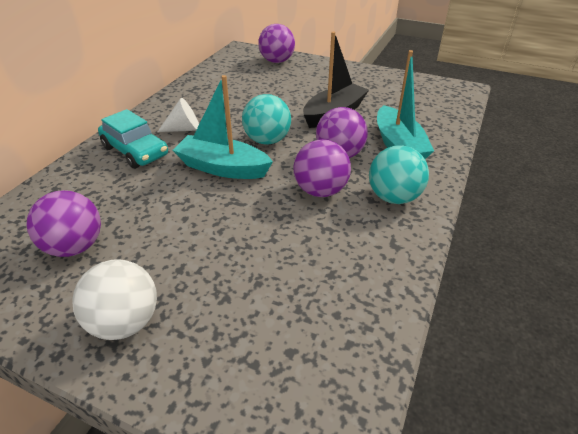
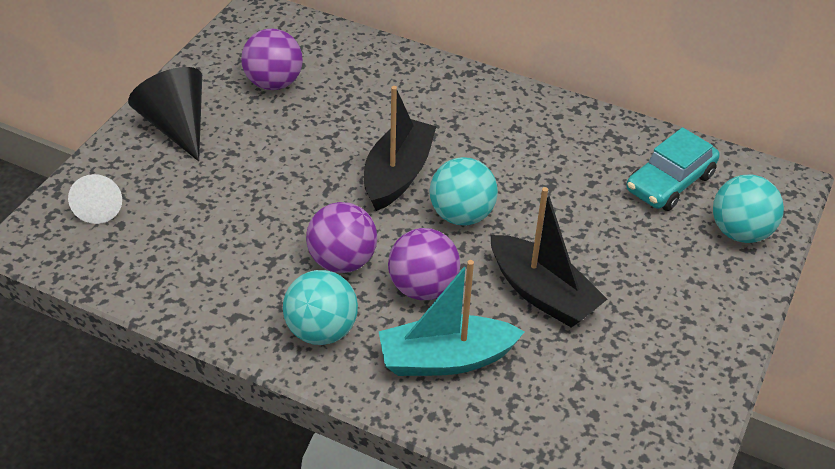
camera: 90 degrees right, 5 degrees up
(125, 322) = (176, 126): white ball -> black cone
(135, 151) = (437, 99): turquoise car -> turquoise car (670, 182)
(184, 129) = (491, 135): white cone -> white cone (99, 207)
(222, 168) = (398, 174): turquoise boat -> black boat
(277, 61) = (740, 232): purple ball -> turquoise ball

